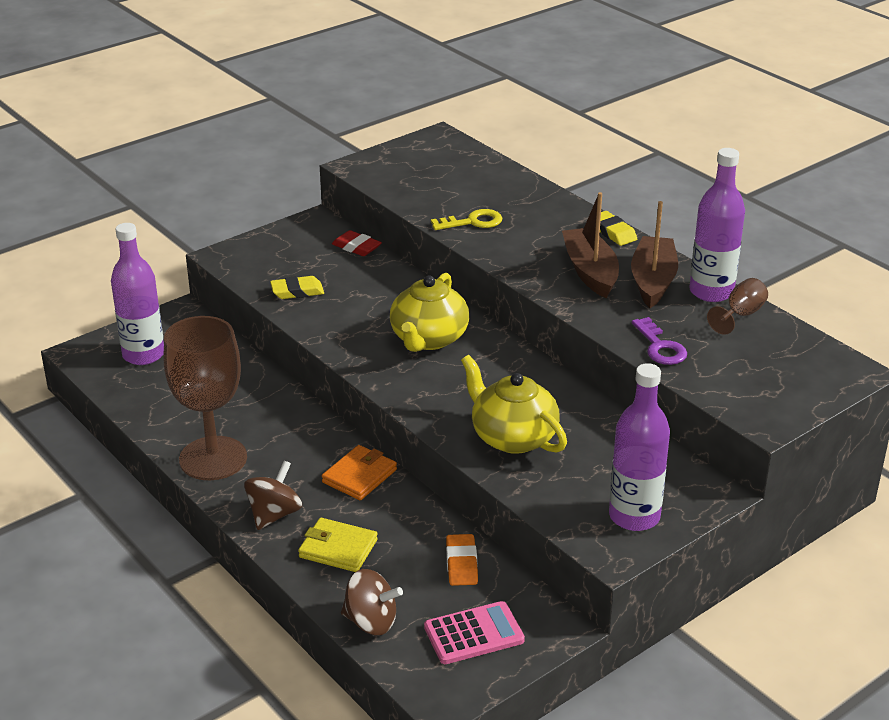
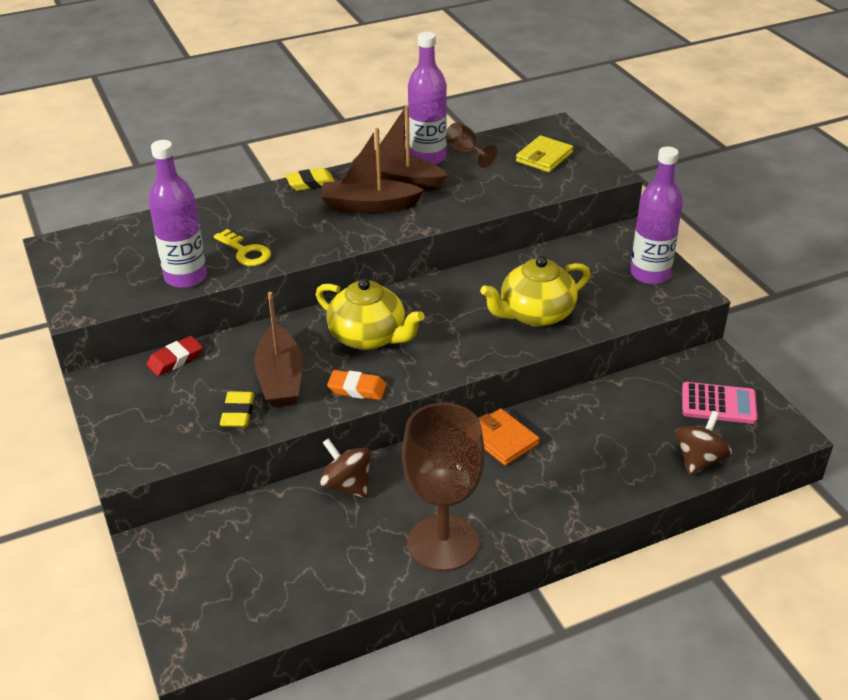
camera: 75 degrees left, 5 degrees up
(143, 355) = (223, 588): purple bottle -> purple bottle (186, 277)
(274, 514) = (544, 505): brown spinning top -> brown spinning top (347, 485)
(338, 548) = (601, 468): yellow wallet -> yellow wallet (544, 157)
(350, 303) = (280, 378): none -> brown boat
(461, 564) = (634, 396): orange eraser -> orange eraser (357, 389)
(473, 222) = (246, 252): yellow key -> yellow key turned 135 degrees clockwise
(474, 634) = (718, 404): pink calculator -> pink calculator turned 105 degrees clockwise
(660, 347) = (496, 195): purple key -> none

